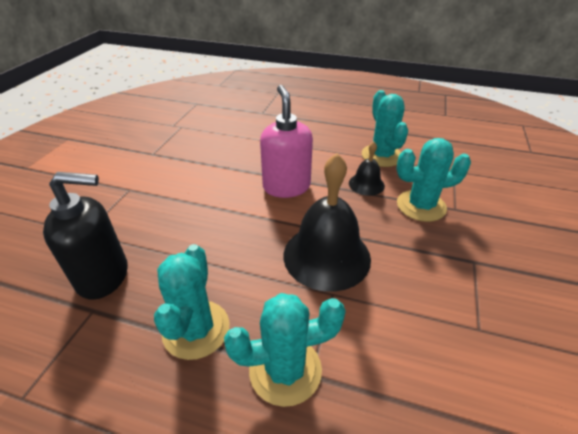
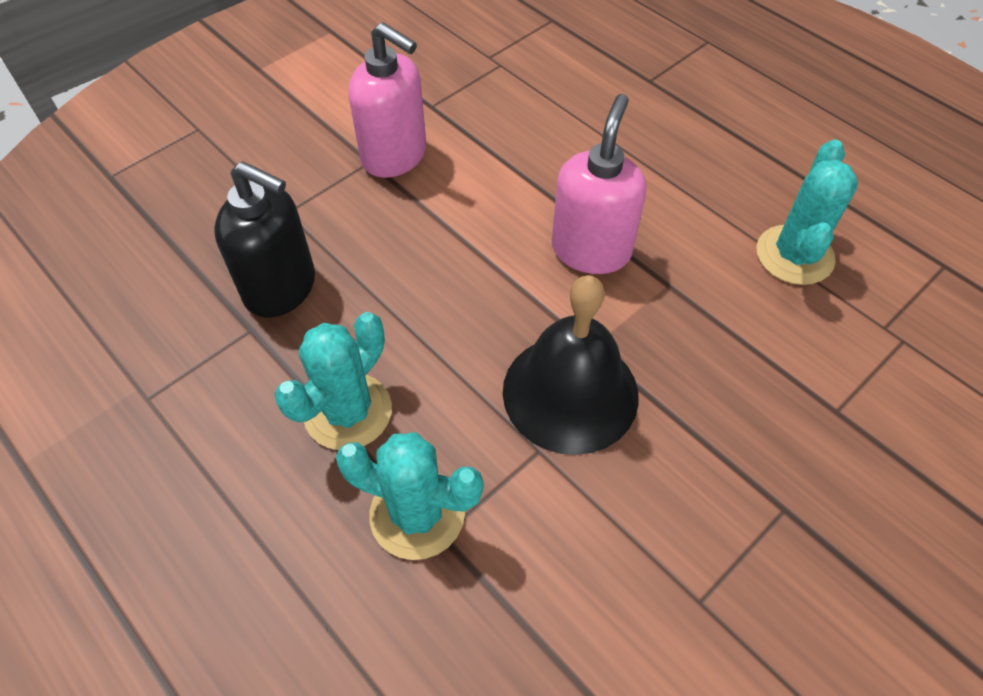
camera: 30 degrees right, 15 degrees up
(144, 182) = (395, 156): none -> pink soap dispenser
(366, 184) = (722, 300): black bell -> none
(421, 206) = (781, 379): turquoise cactus -> none

